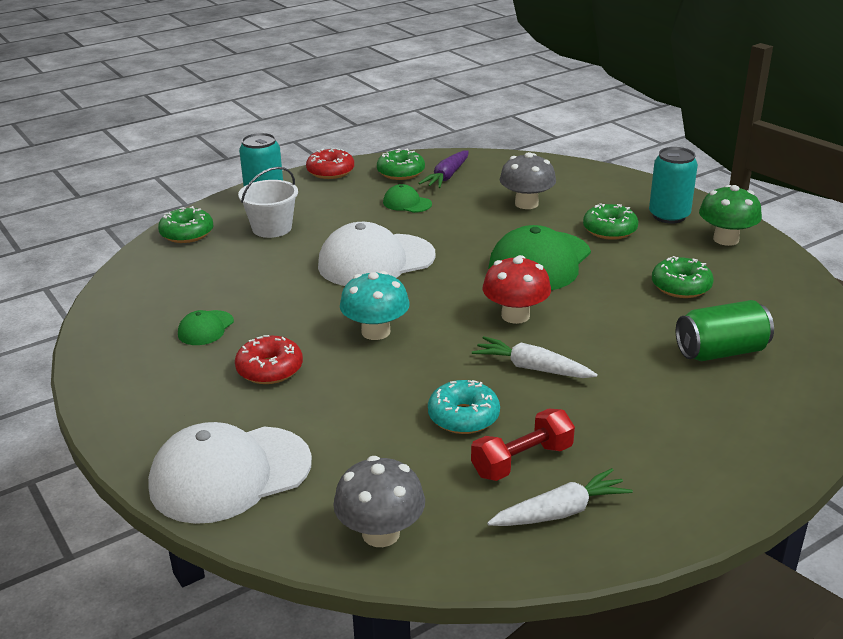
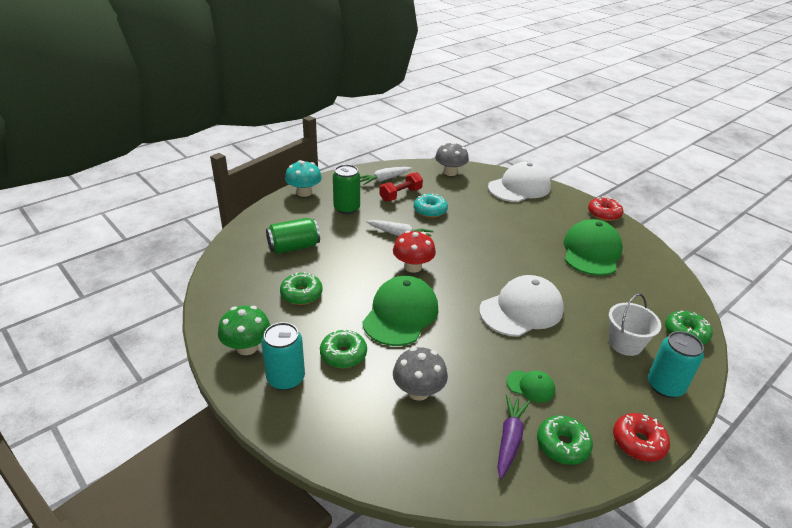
camera: 170 degrees right, 5 degrees up
(205, 328) = (591, 251): green cap -> green cap, size x2.14
(270, 369) = (536, 229): red donut -> red donut (604, 214)
(375, 332) = (493, 253): turquoise mushroom -> turquoise mushroom (304, 192)
(642, 428) = (346, 208): none -> green can

